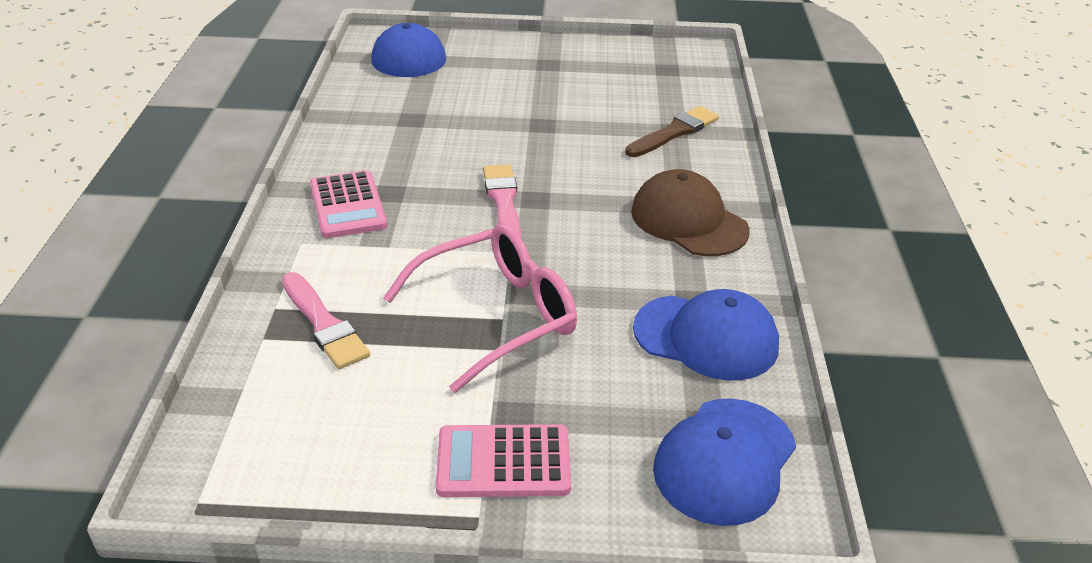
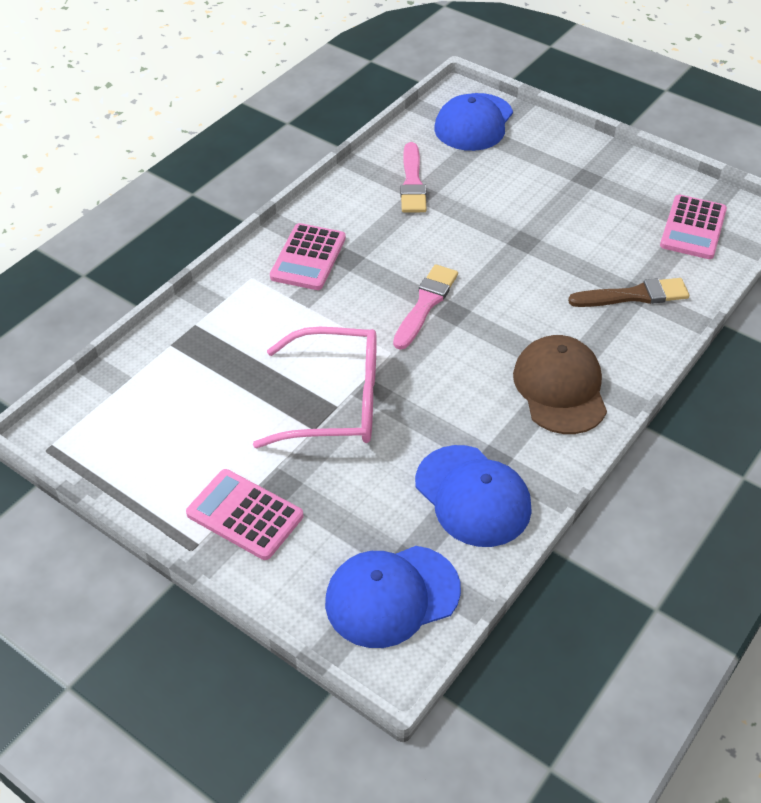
camera: 35 degrees right, 10 degrees up
(324, 324) = (216, 352): pink brush -> pink brush (412, 182)
(669, 72) = (693, 228): none -> pink calculator

